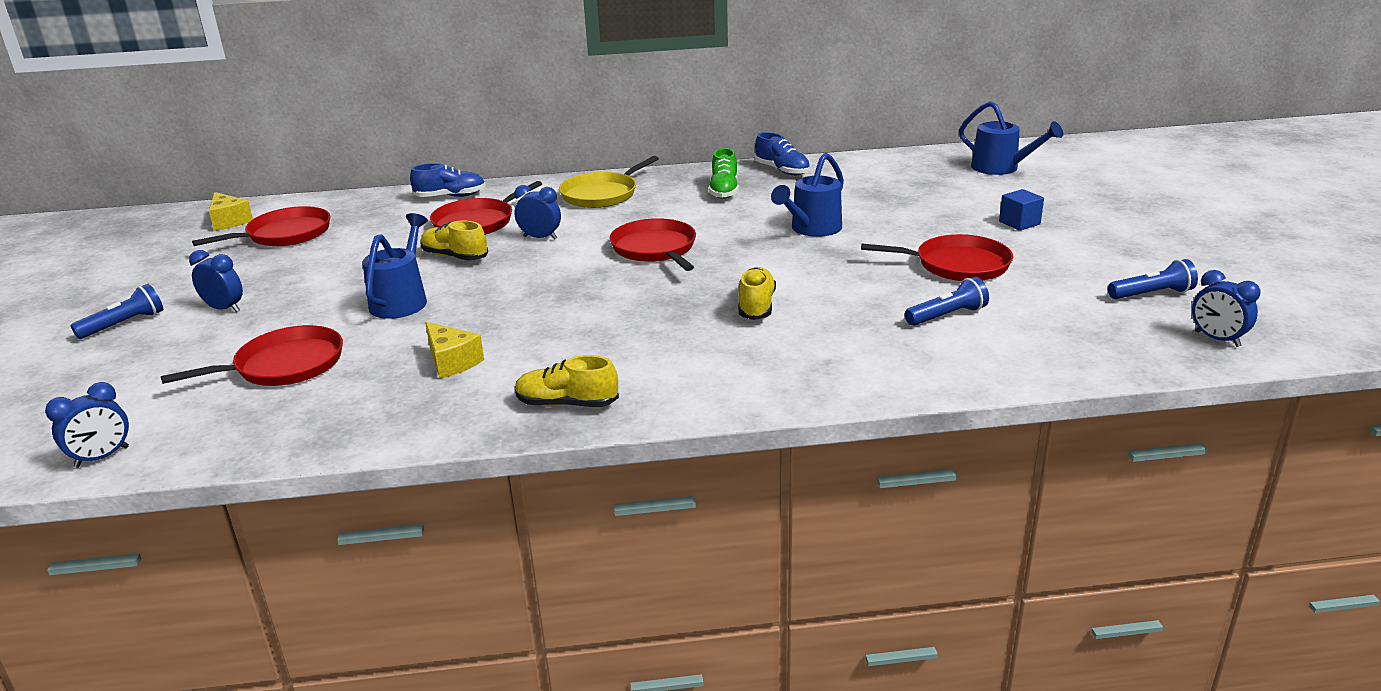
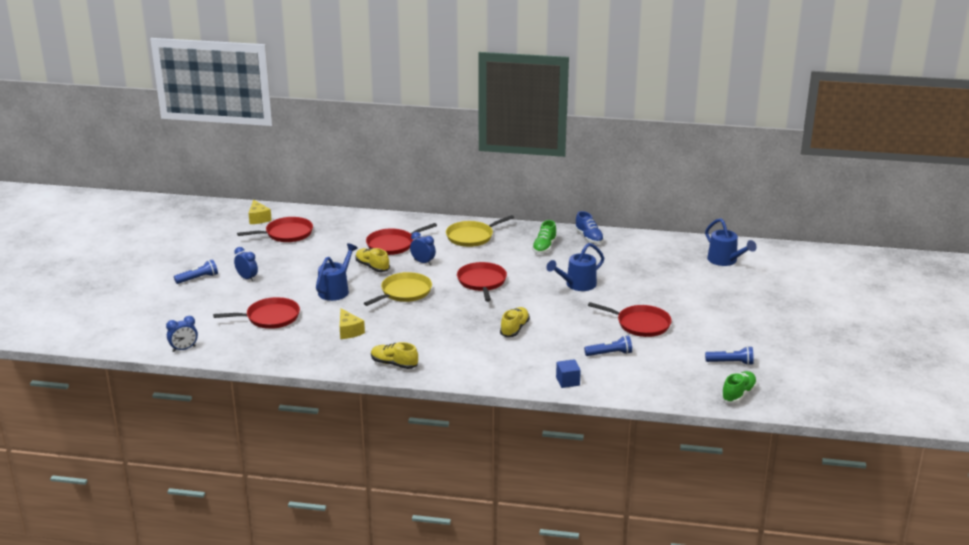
camera: 15 degrees right, 0 degrees up
(450, 196) = (385, 222): blue shoe -> none
(529, 284) = (404, 292): none -> yellow pan
(1019, 223) = (700, 303): blue cube -> blue cube (567, 381)
(1217, 339) = (738, 394): blue clock -> green shoe

